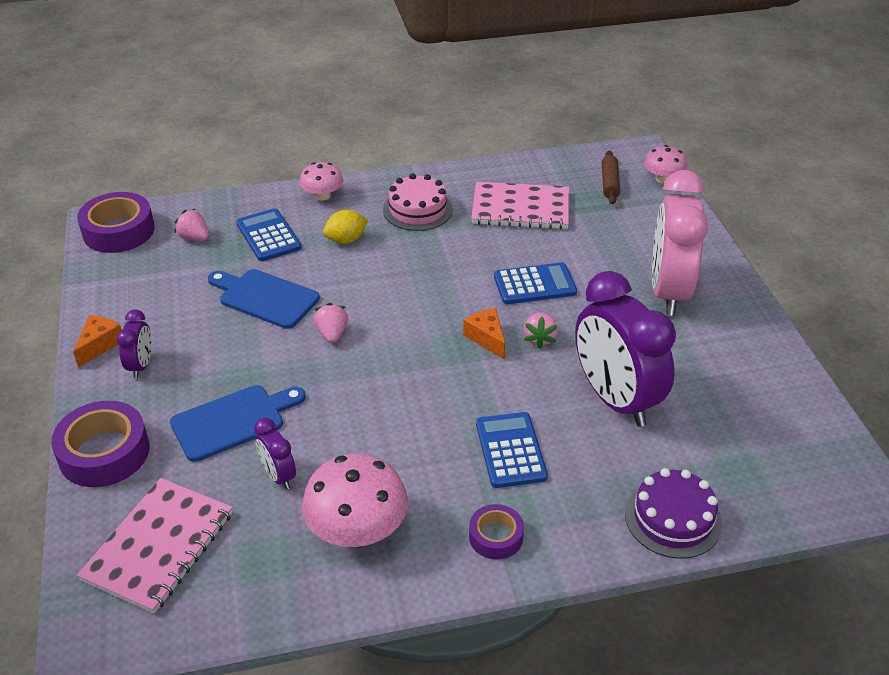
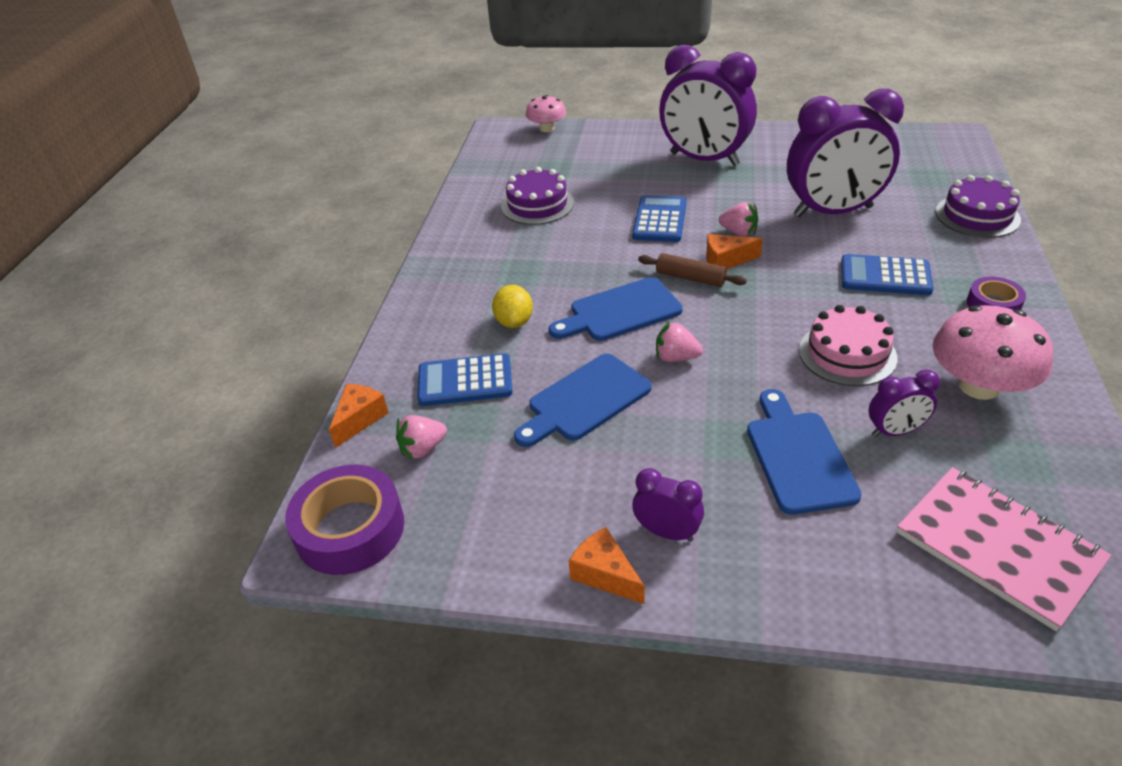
camera: 65 degrees left, 0 degrees up
(104, 452) = (827, 588): purple tape -> none
(215, 203) = (359, 419): none -> orange cheese
(322, 195) = (416, 326): pink mushroom -> none
(382, 291) = (620, 311): none -> blue cutting board
(417, 209) = (494, 265): pink cake -> pink cake (847, 354)
(520, 208) = (537, 205): pink notebook -> purple cake
(610, 183) = (534, 153): brown rolling pin -> brown rolling pin (690, 278)
(668, 292) = (704, 159): pink clock -> purple clock

